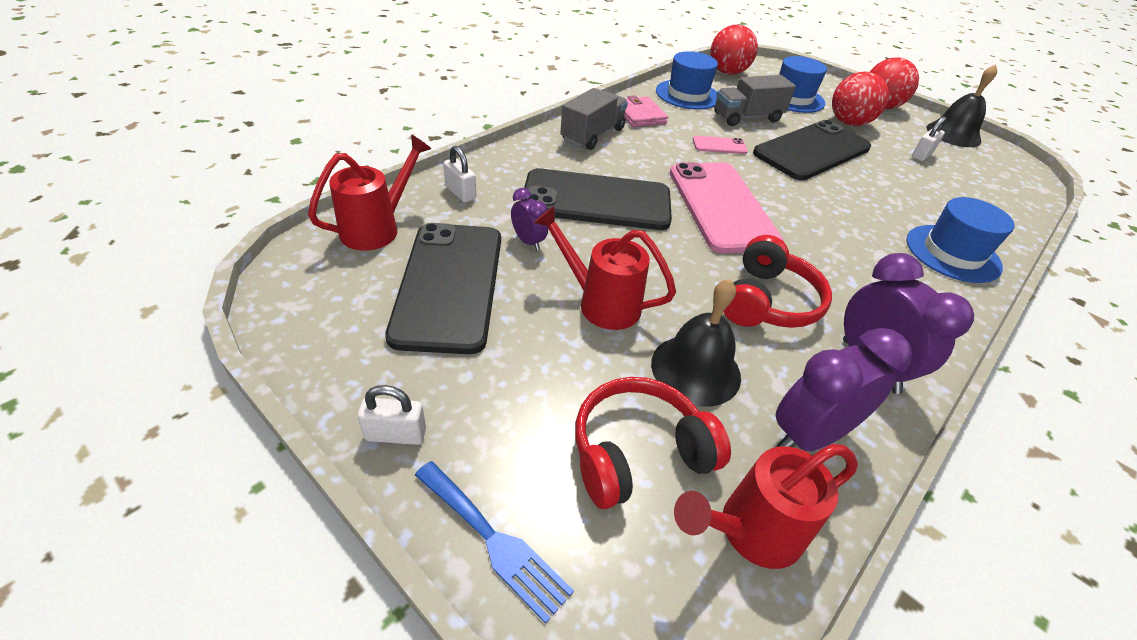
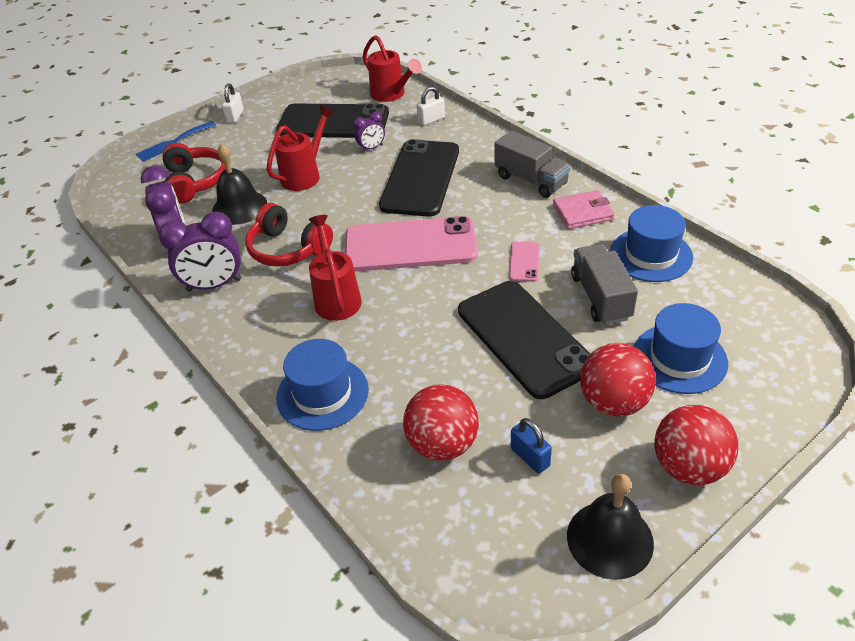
camera: 105 degrees right, 0 degrees up
(727, 72) = (745, 304): red ball -> red ball (442, 444)
(751, 531) = (139, 211): red watering can -> red watering can (336, 298)
(921, 155) = (530, 457): white padlock -> blue padlock

